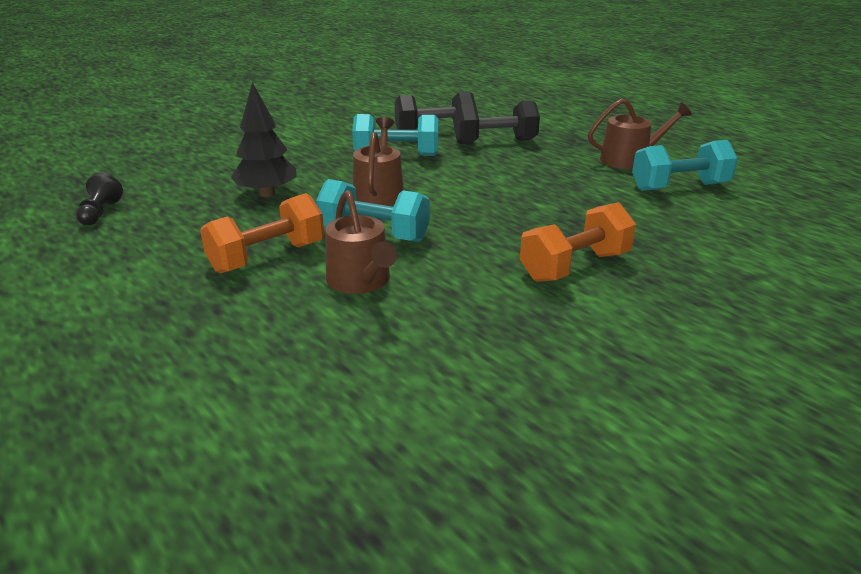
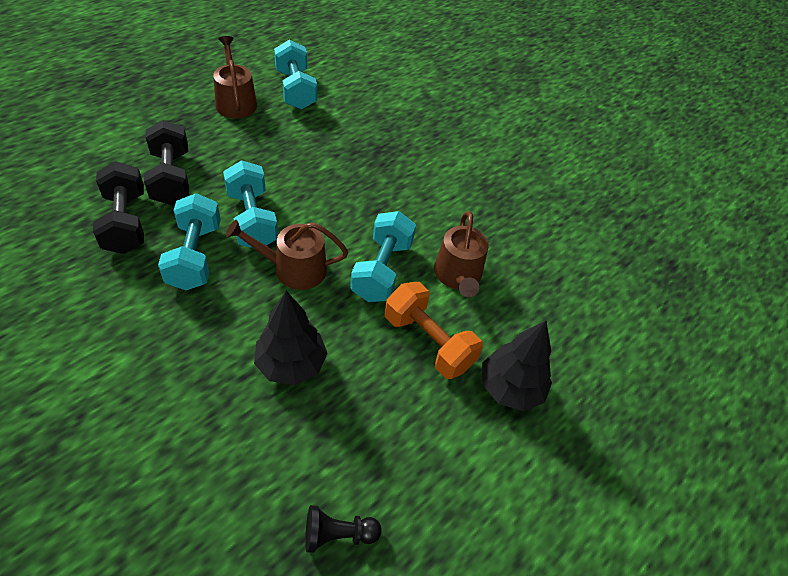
camera: 100 degrees left, 20 degrees up
(183, 304) = (510, 388): none -> black tree
(361, 281) = (458, 276): brown watering can -> brown watering can turned 120 degrees clockwise
(445, 173) = (252, 219): none -> turquoise dumbbell
(575, 266) = (423, 163): orange dumbbell -> none

